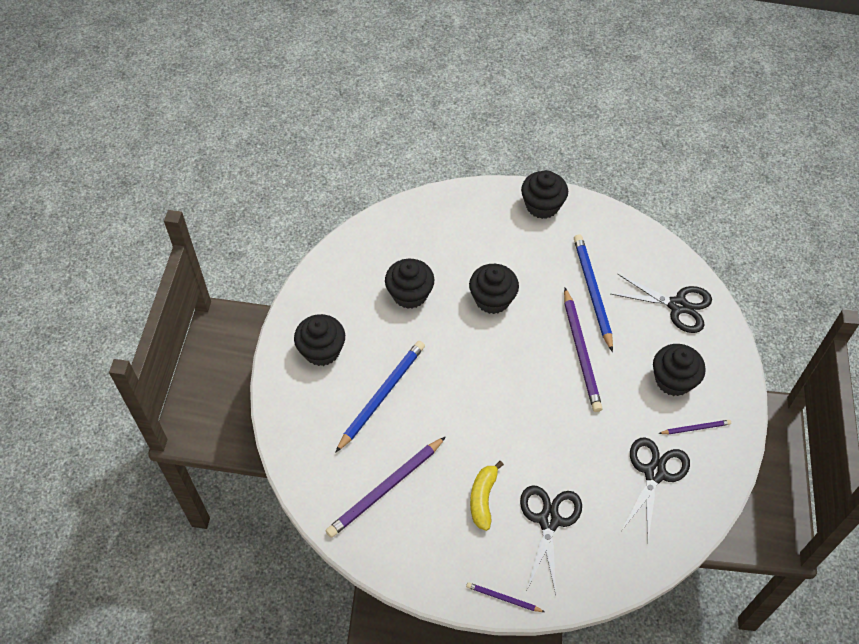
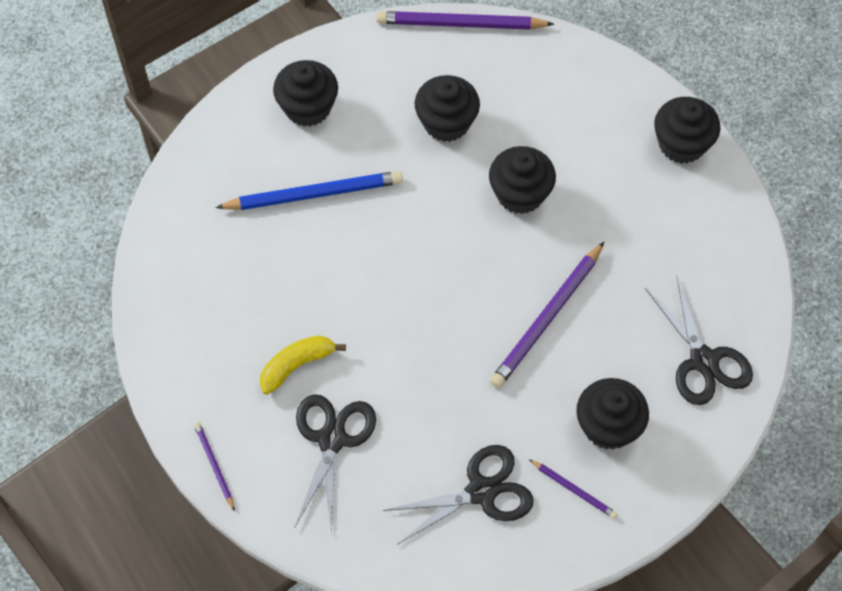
camera: 45 degrees right, 5 degrees up
(386, 489) = (224, 279): purple pencil -> purple pencil (460, 24)
(549, 520) = (332, 439): black scissors -> black scissors turned 45 degrees counterclockwise
(592, 292) = (629, 271): blue pencil -> none

